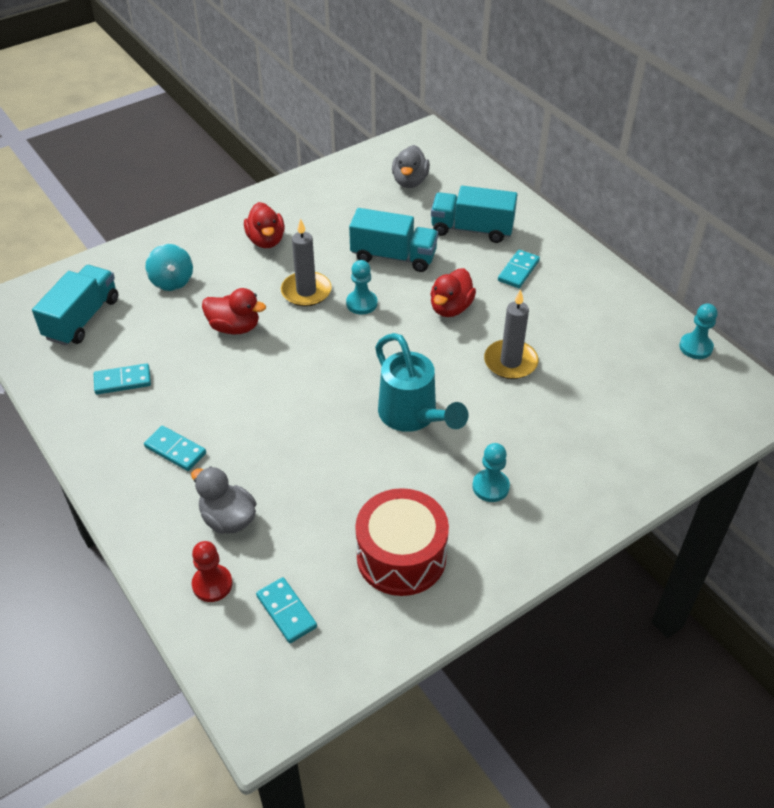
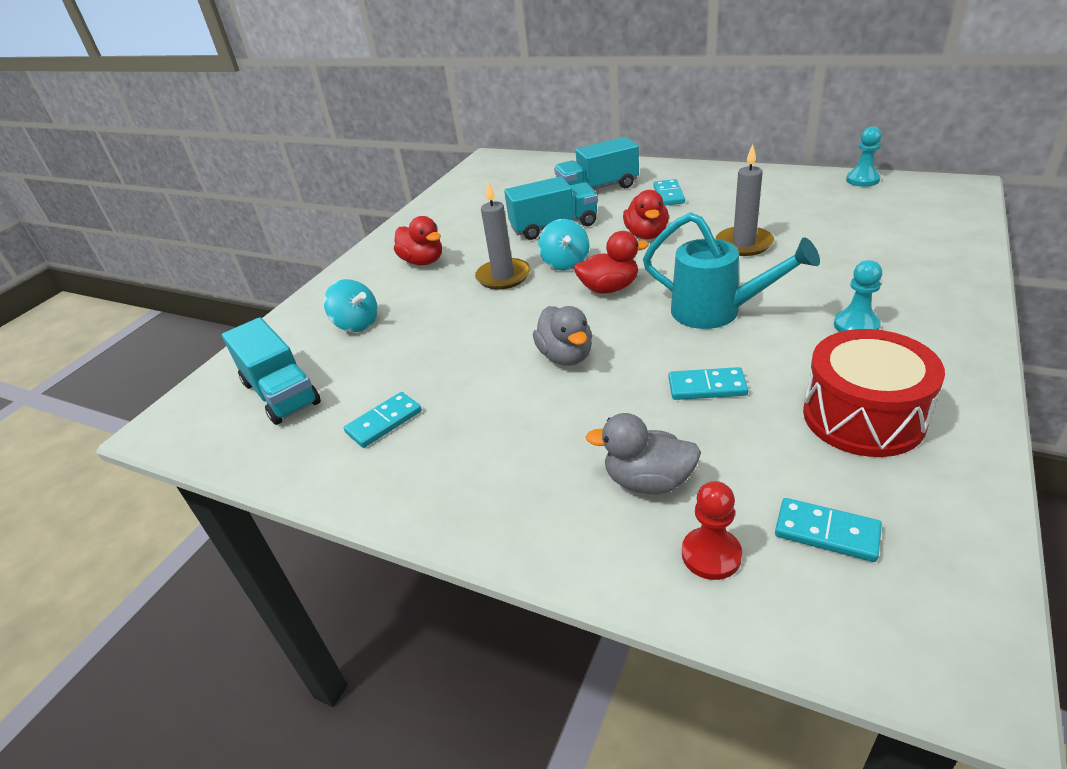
camera: 25 degrees left, 10 degrees down
(82, 318) = (281, 393): turquoise truck -> turquoise truck turned 150 degrees clockwise
(175, 450) = (513, 451): turquoise domino -> turquoise domino (707, 387)
(234, 327) = (462, 328): red duck -> red duck (609, 288)
(361, 303) = (565, 263): turquoise pawn -> turquoise spinning top
(410, 181) = (509, 184): grey duck -> grey duck (566, 356)

